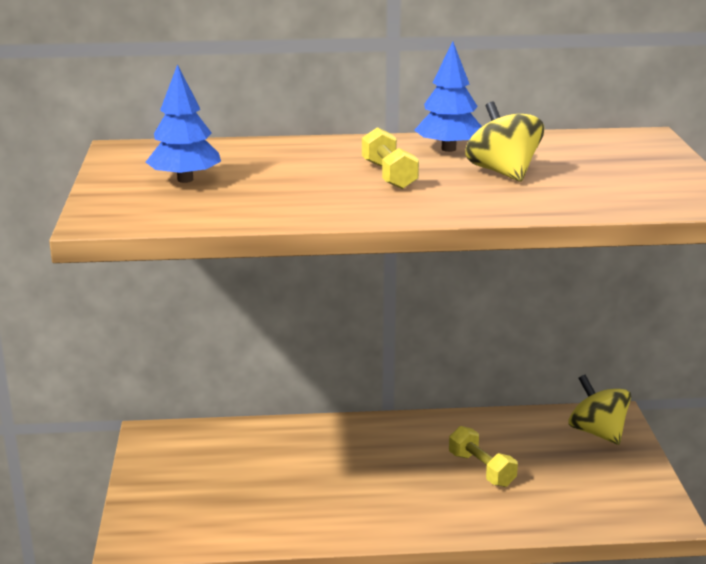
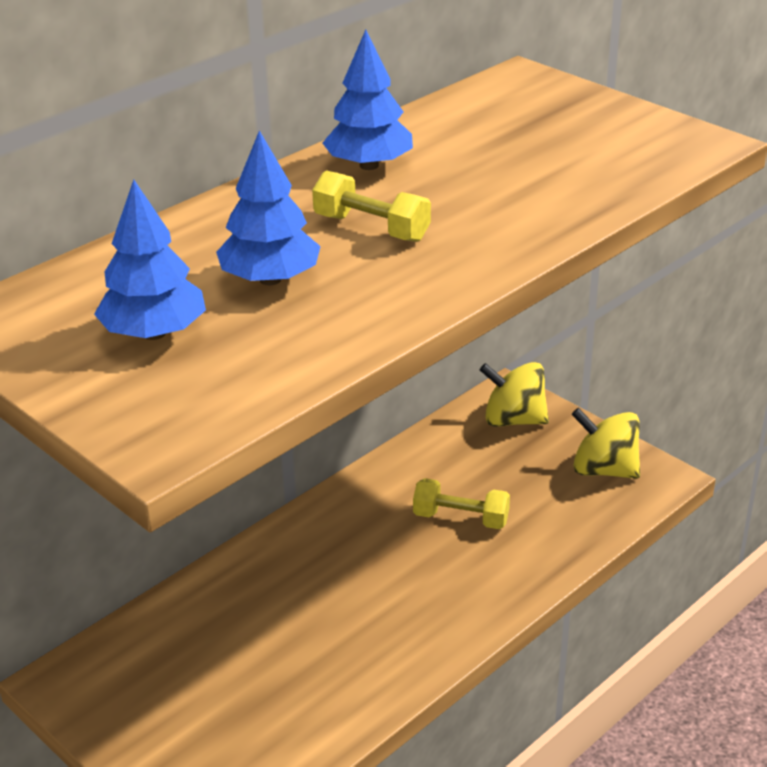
camera: 40 degrees left, 10 degrees up
(287, 178) = (270, 279): none -> blue tree
(503, 172) = (474, 177): yellow spinning top -> yellow spinning top (604, 470)

